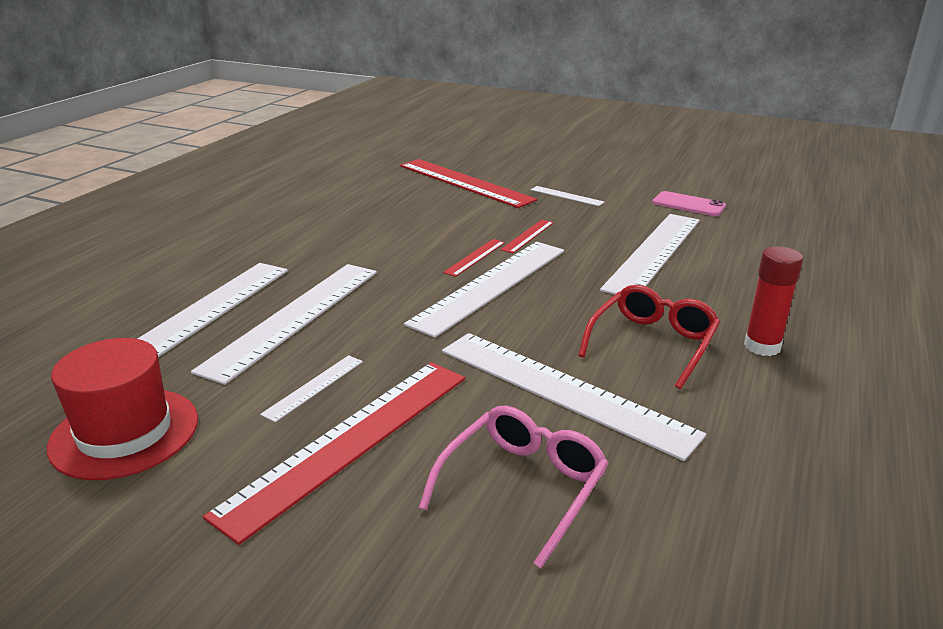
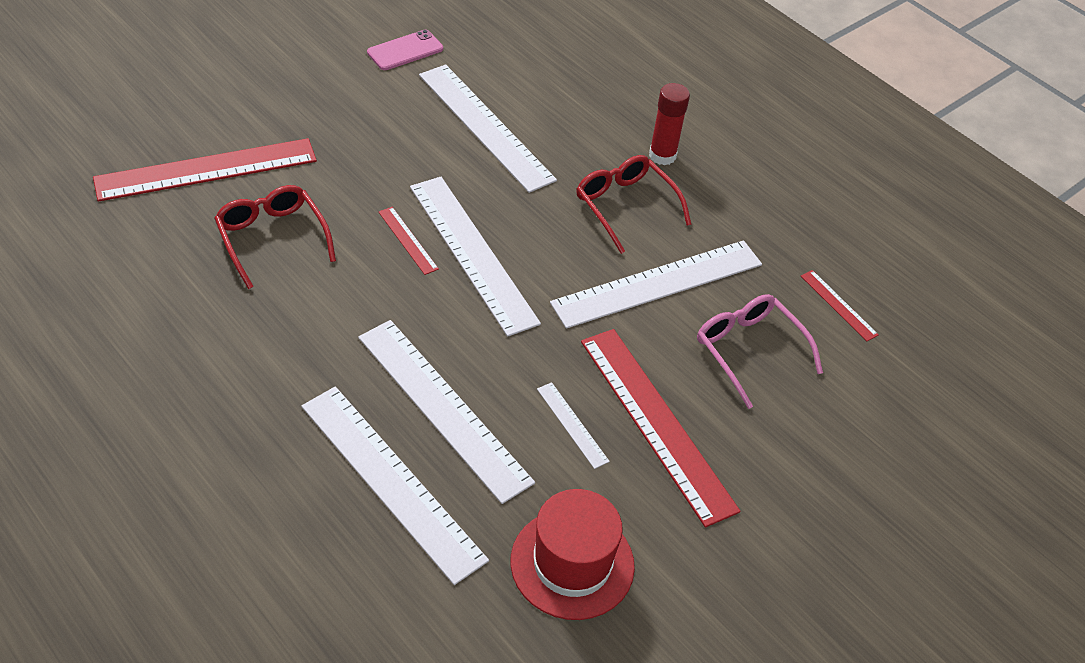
camera: 70 degrees left, 20 degrees up
(422, 215) = (272, 238): none -> red glasses
(527, 236) = (388, 185): red ruler -> red ruler (838, 305)
(566, 196) = (315, 114): white ruler -> none

